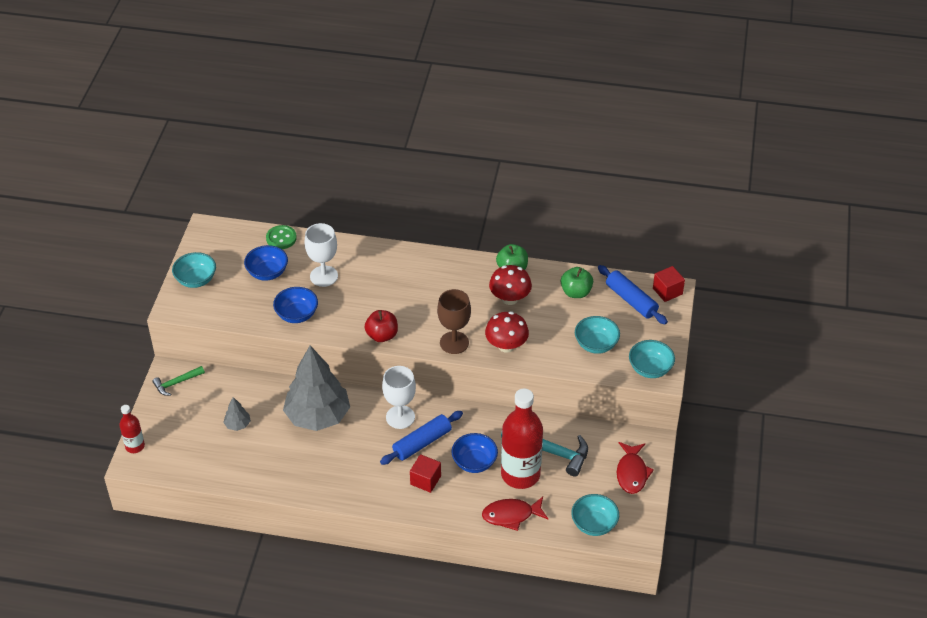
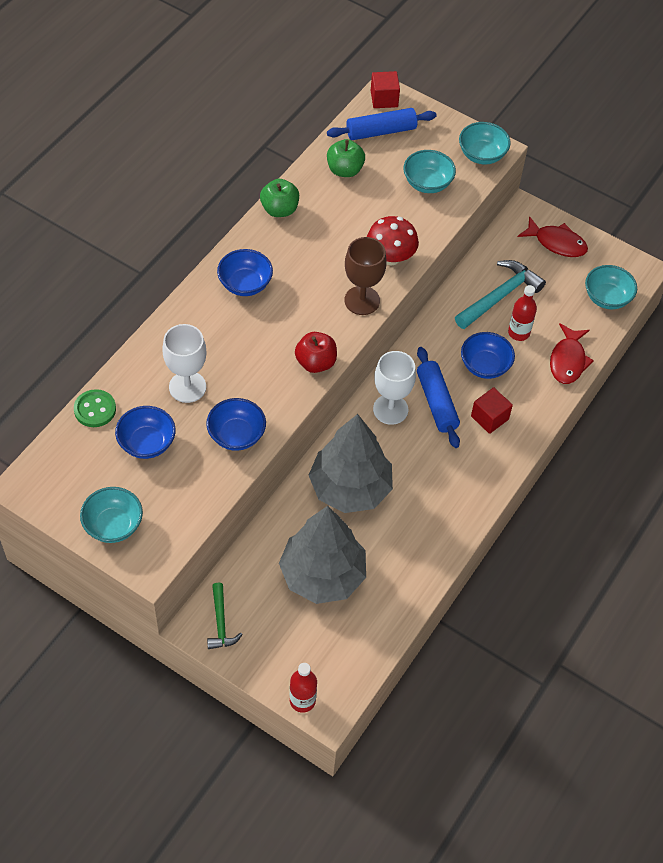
camera: 70 degrees left, 10 degrees up
(237, 424) = (322, 575): grey tree -> grey tree, size x2.46
(430, 274) = (245, 284): none -> blue bowl
(510, 298) = (322, 228): red mushroom -> none
(520, 474) = (518, 333): red bottle -> red bottle, size x0.50

